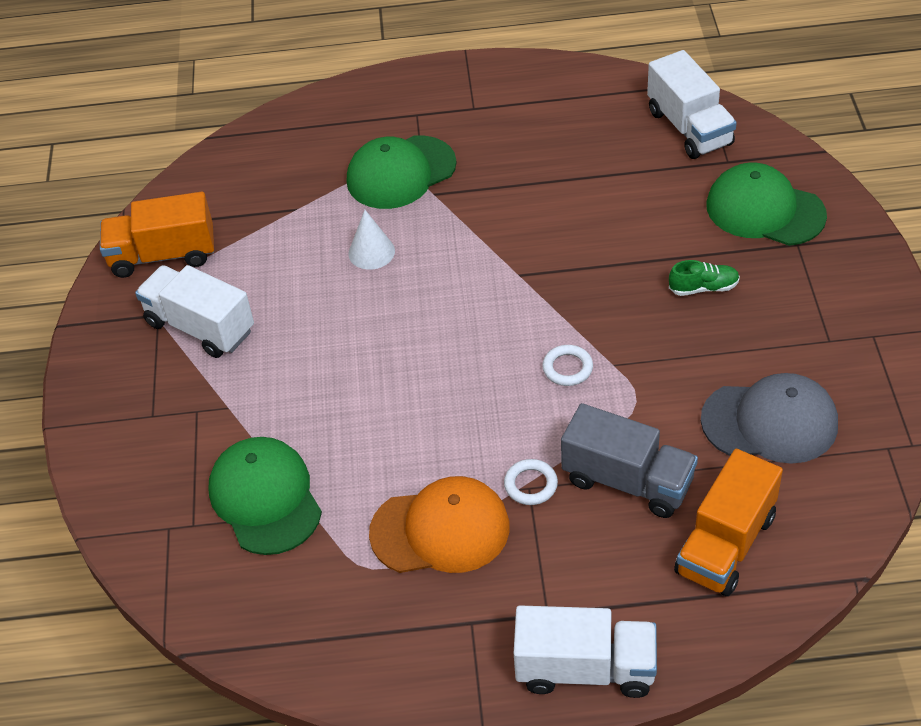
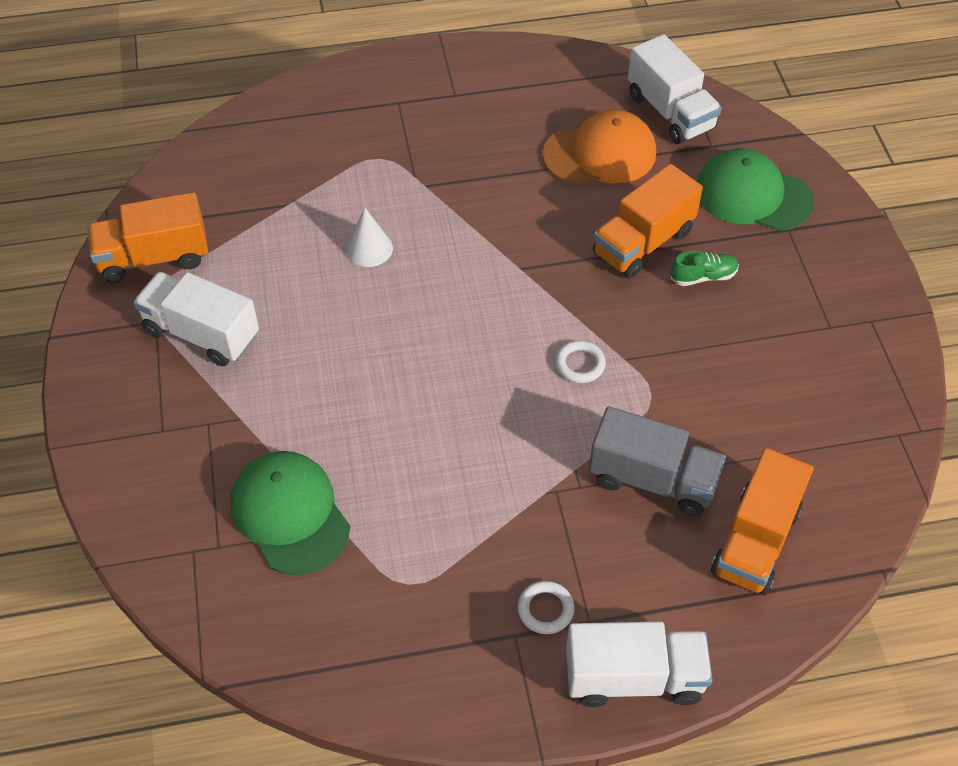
camera: 10 degrees left, 5 degrees up
(401, 173) = (389, 164): green cap -> none
(440, 530) = (473, 539): orange cap -> orange cap (600, 154)
(530, 485) = (557, 487): white ring -> white ring (545, 609)
(646, 253) = (643, 242): none -> orange truck
(770, 422) = (783, 412): grey cap -> none

